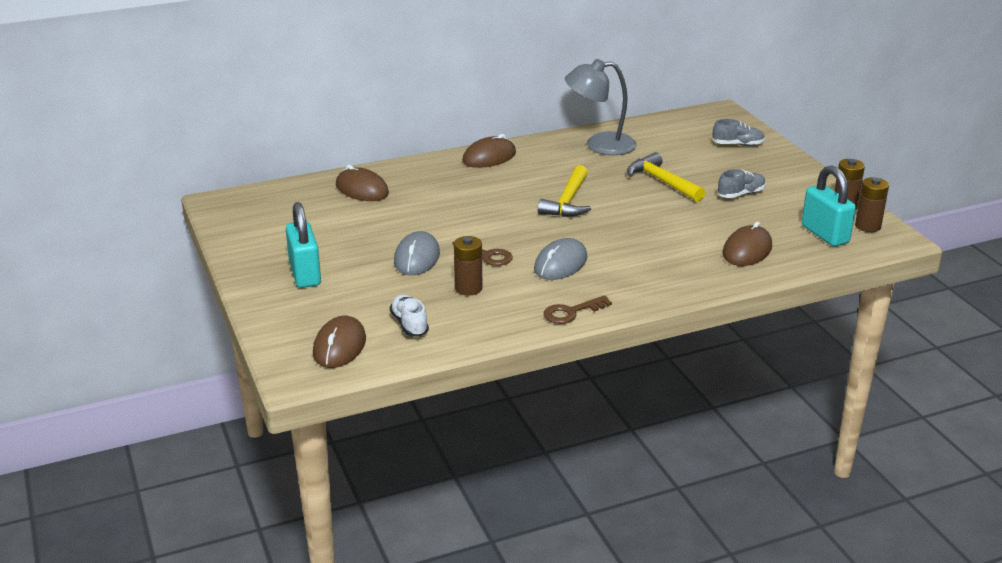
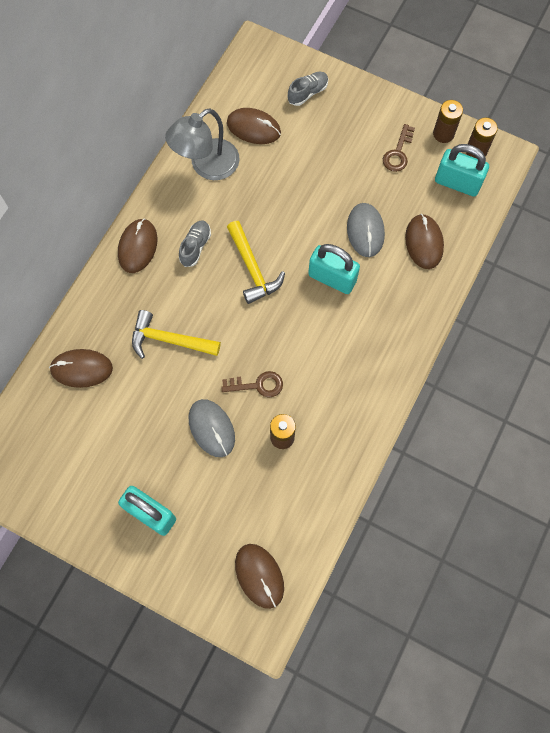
camera: 40 degrees left, 40 degrees up
(409, 324) = (282, 512): white shoe -> none
(560, 264) = (317, 356): grey mouse -> grey mouse (365, 231)
(571, 312) = (374, 410): brown key -> brown key (398, 153)
(631, 233) = (332, 278): none -> turquoise padlock
(662, 181) = (296, 189): yellow hammer -> yellow hammer (169, 340)
(665, 143) = (253, 128): none -> brown mouse
(741, 194) = (364, 167): grey shoe -> grey shoe (195, 247)

